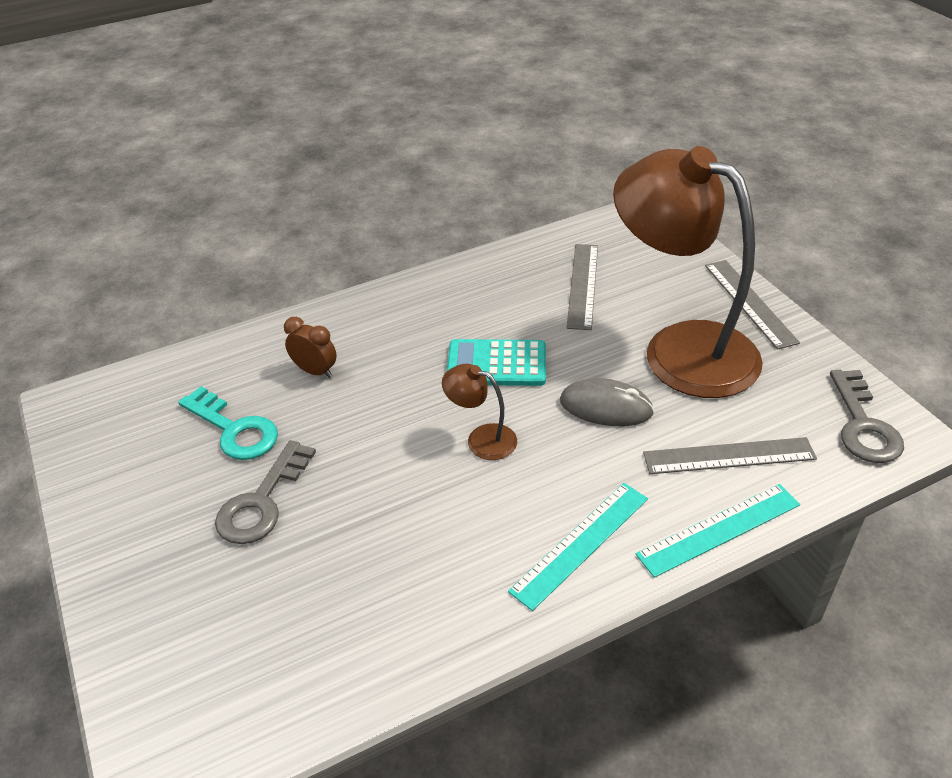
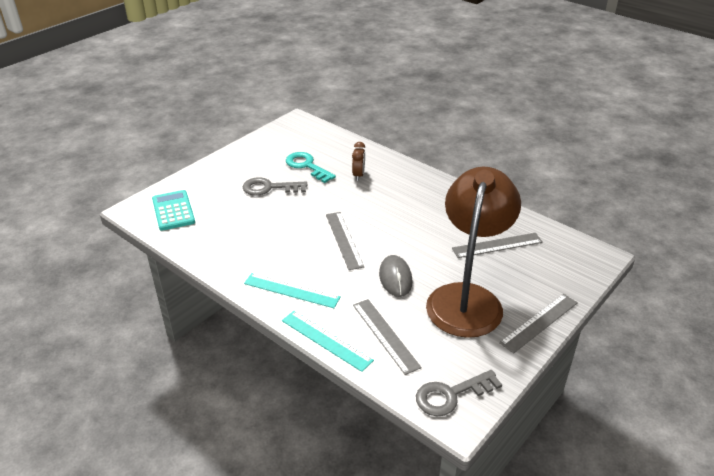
camera: 65 degrees right, 5 degrees down
(234, 429) = (307, 166): turquoise key -> turquoise key turned 120 degrees clockwise
(482, 439) = (344, 240): brown lamp -> grey ruler
(496, 364) = (403, 230): turquoise calculator -> turquoise calculator (173, 211)

